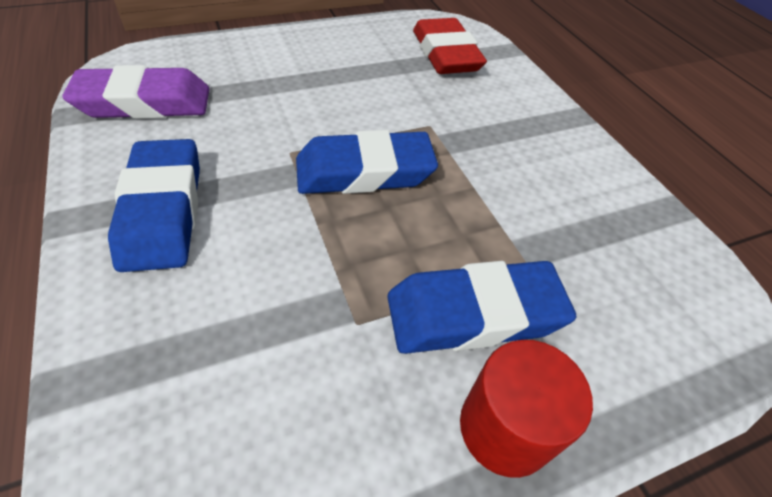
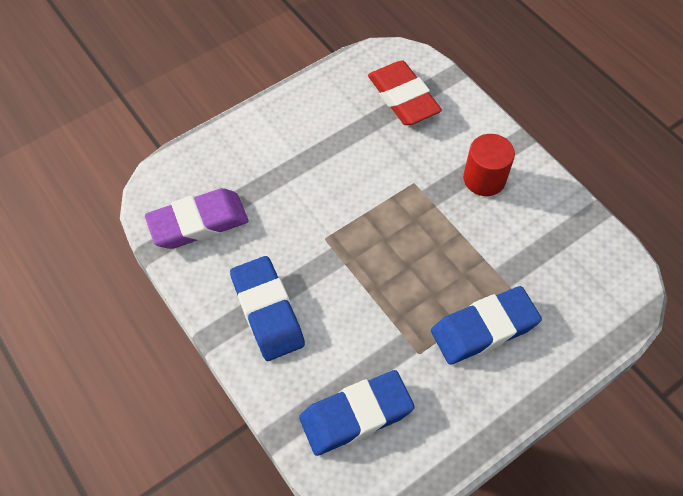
camera: 10 degrees left, 10 degrees up
(364, 172) = (383, 241): blue eraser -> blue eraser (356, 415)
(505, 428) = (515, 389): red cylinder -> red cylinder (484, 179)

